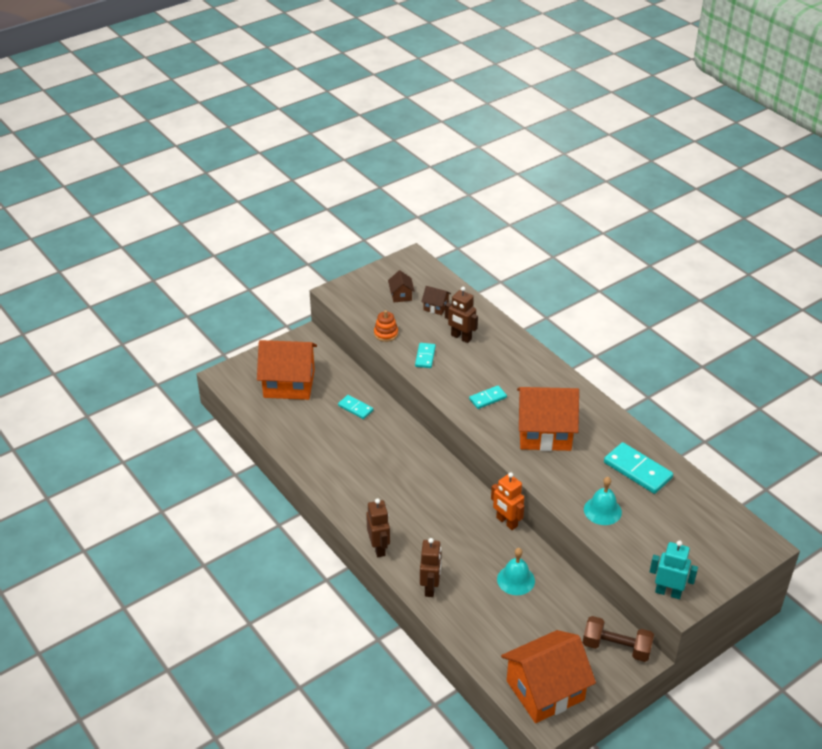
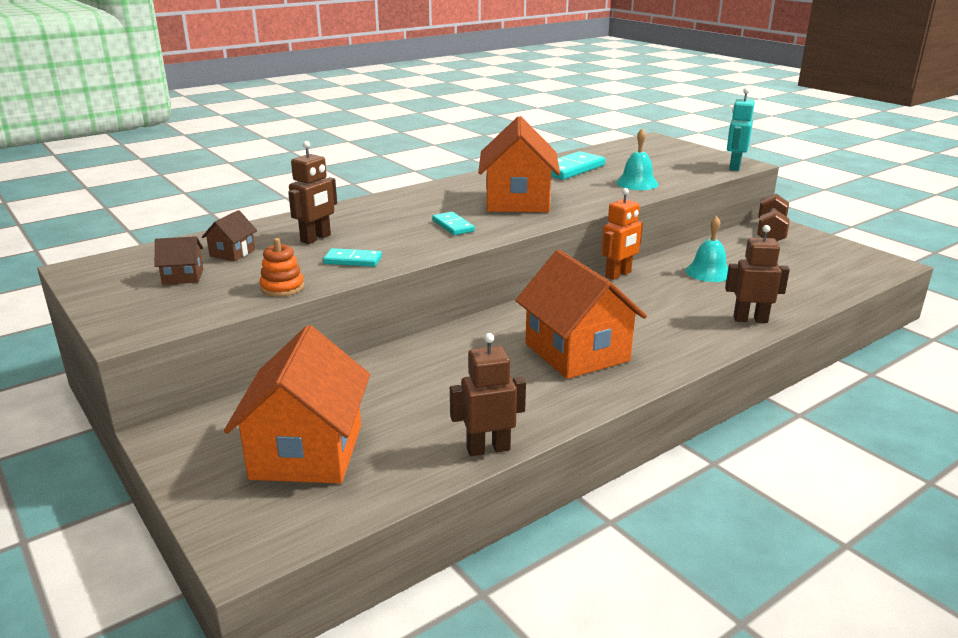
camera: 90 degrees left, 15 degrees down
(355, 408) = (393, 378): turquoise domino -> none
(379, 548) = (699, 354): brown robot -> brown robot (488, 449)
(545, 690) = (852, 263): orange house -> orange house (576, 352)

